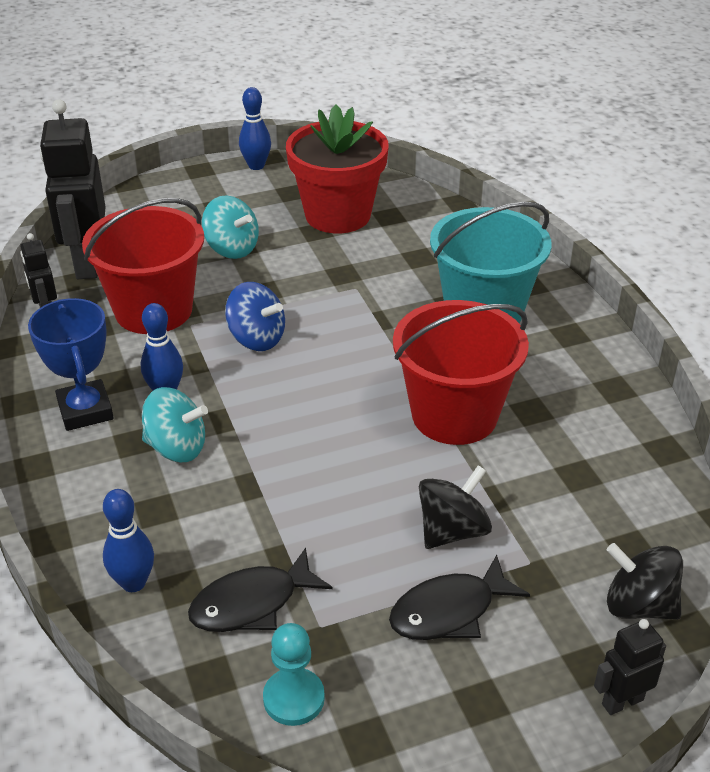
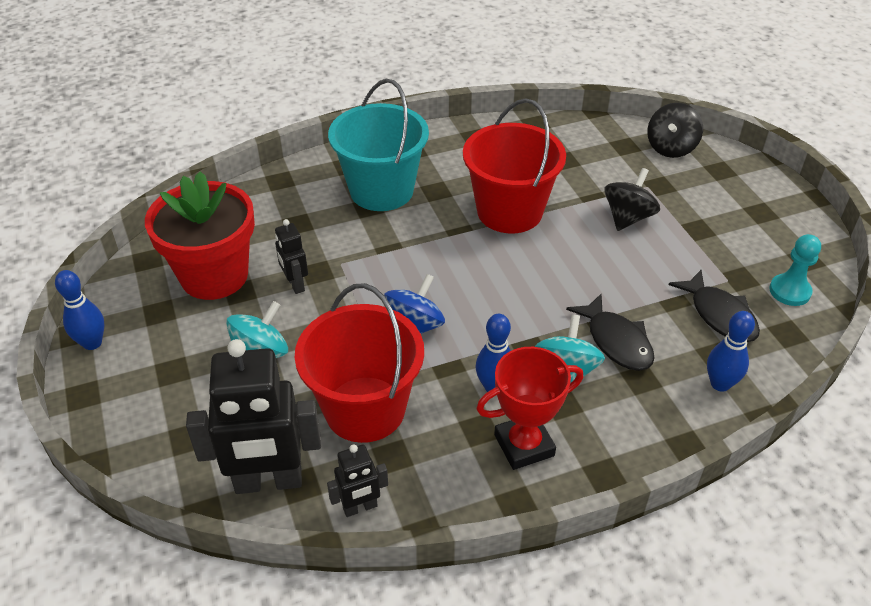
camera: 90 degrees left, 5 degrees up
(85, 410) = (524, 445): blue trophy -> red trophy
(449, 611) = (698, 222): black fish -> black fish (616, 341)
(452, 530) = (628, 217): black spinning top -> black spinning top turned 75 degrees clockwise
(622, 701) = (741, 161): black robot -> black robot (295, 284)

